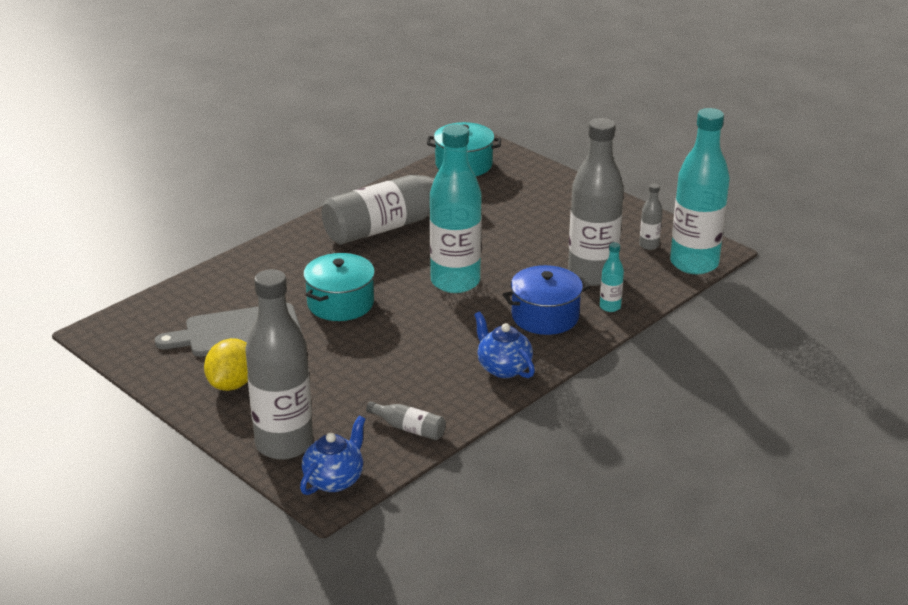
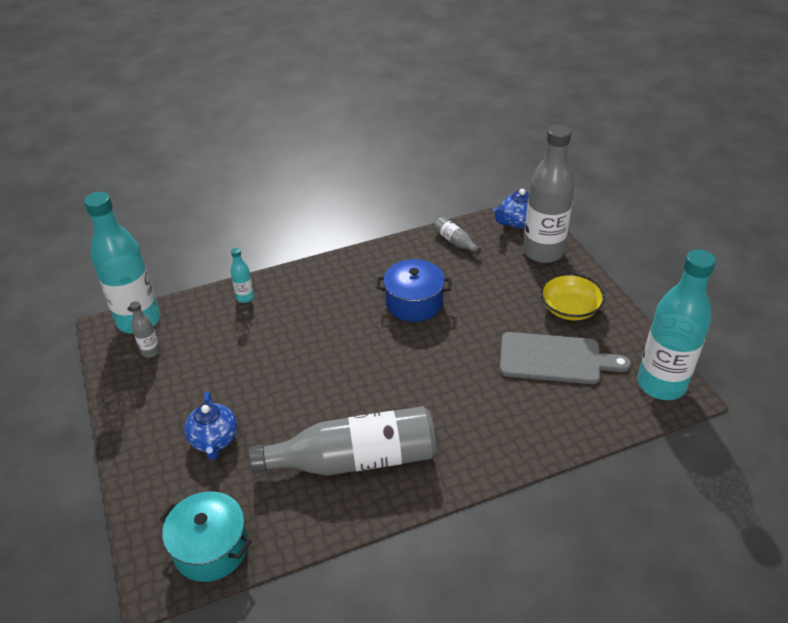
camera: 155 degrees left, 10 degrees up
(232, 384) = (570, 308): yellow lemon -> yellow bowl
(340, 303) = (455, 365): turquoise pot -> none
(455, 282) = (344, 360): turquoise bottle -> turquoise bottle (661, 384)
(503, 368) = (364, 268): blue teapot -> blue teapot (214, 440)
(545, 316) = (300, 303): blue pot -> blue pot (414, 303)
(592, 275) = (228, 333): grey bottle -> none

